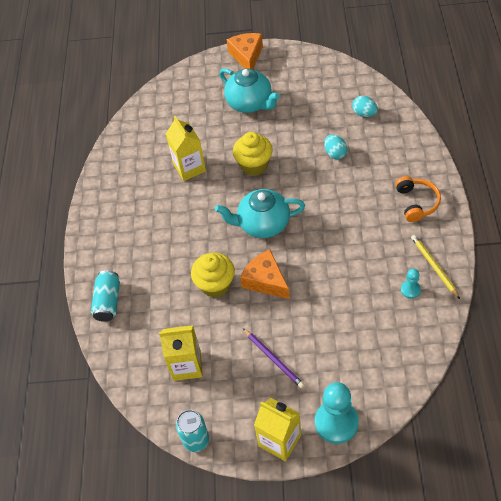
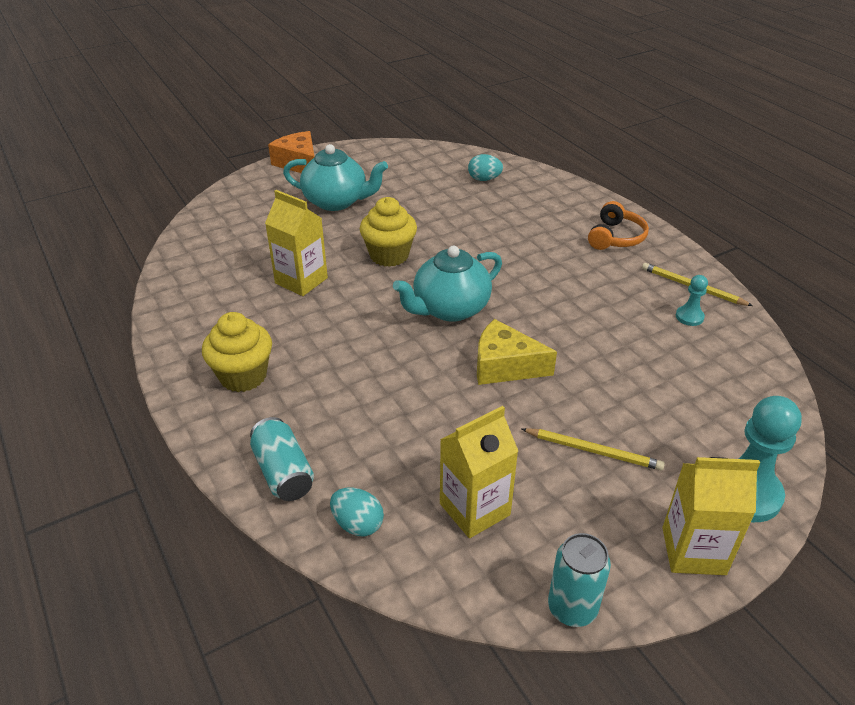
camera: 35 degrees left, 15 degrees down
(215, 285) = (438, 394): yellow cupcake -> yellow cupcake (243, 376)
(265, 281) = (504, 366): orange cheese -> yellow cheese
(273, 359) = (593, 451): purple pencil -> yellow pencil
(335, 153) = (482, 220): turquoise egg -> turquoise egg (358, 524)
(416, 203) = (616, 237): orange headphones -> orange headphones turned 60 degrees clockwise

